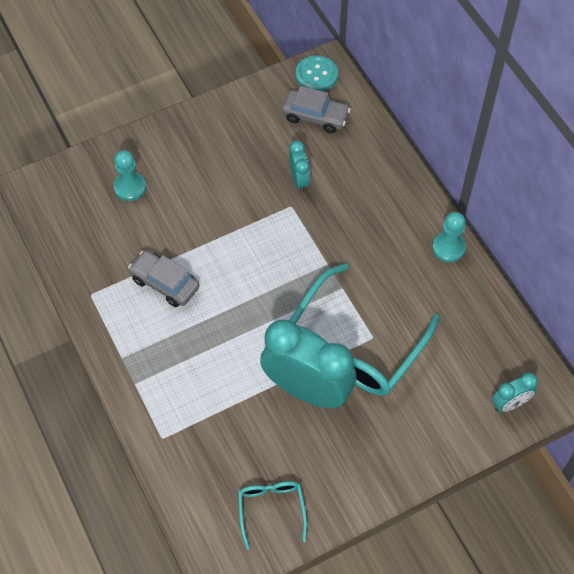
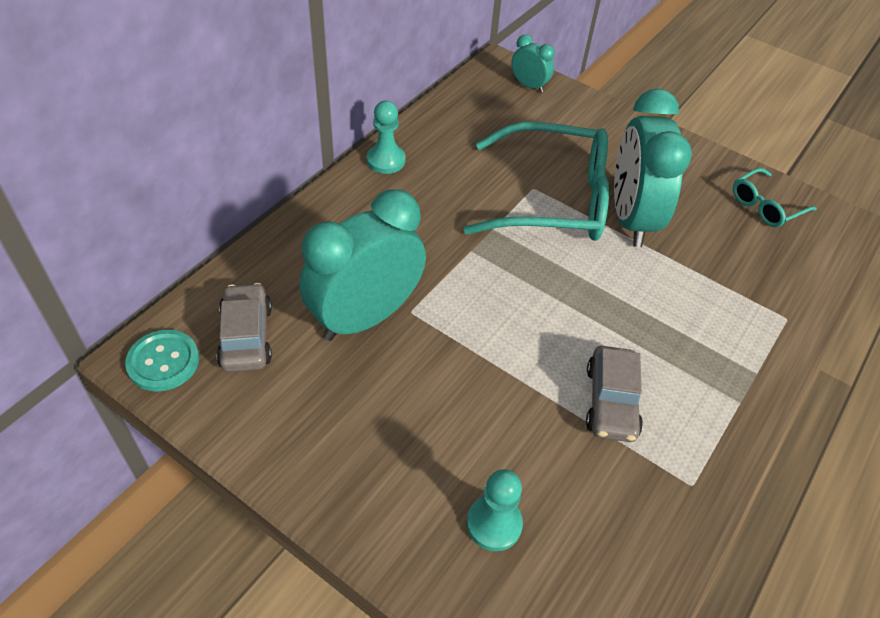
camera: 120 degrees left, 10 degrees down
(299, 180) = (365, 317): turquoise clock -> turquoise clock, size x2.14

